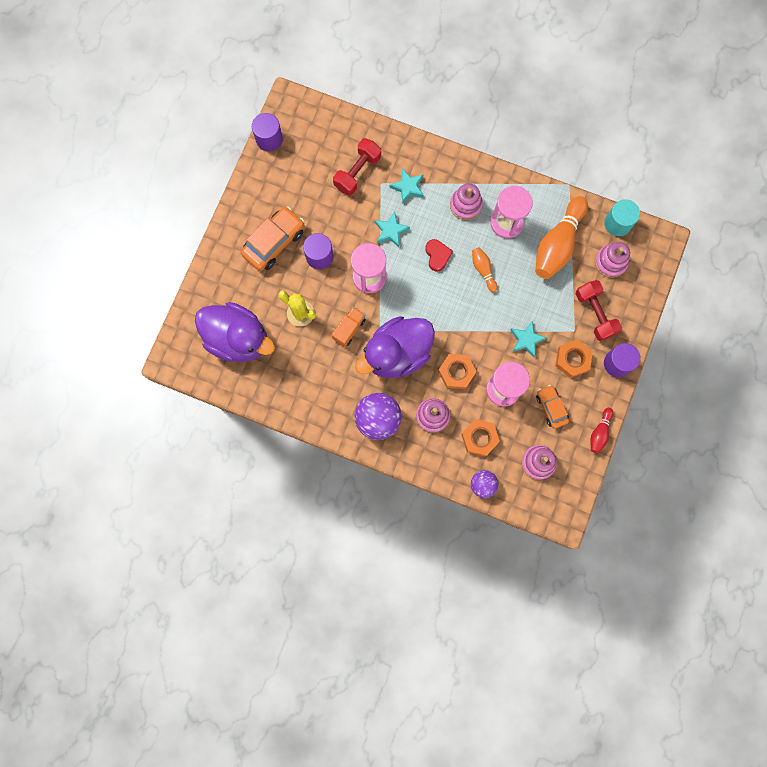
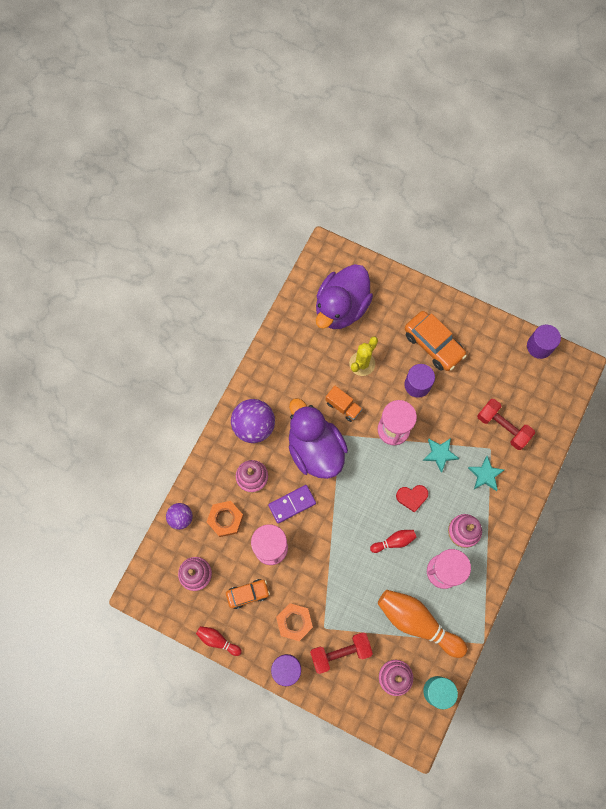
camera: 95 degrees right, 5 degrees down
(456, 372) = (292, 504): orange nut -> purple domino
(483, 270) = (394, 541): orange bowling pin -> red bowling pin
(526, 340) = (318, 577): turquoise star -> none

